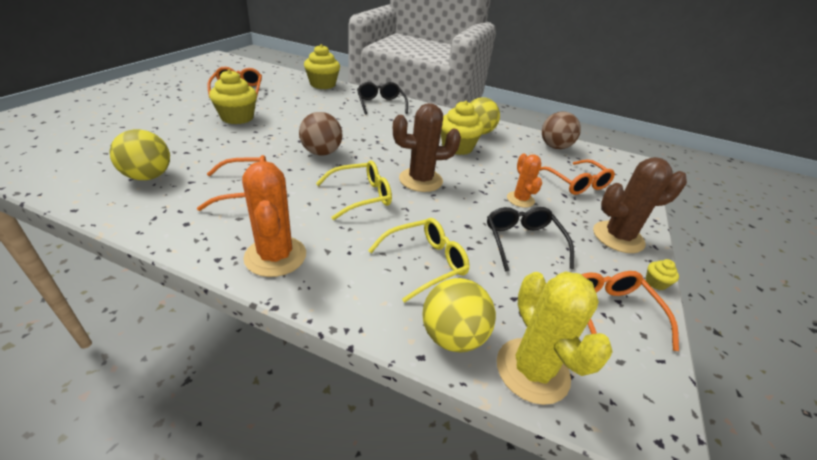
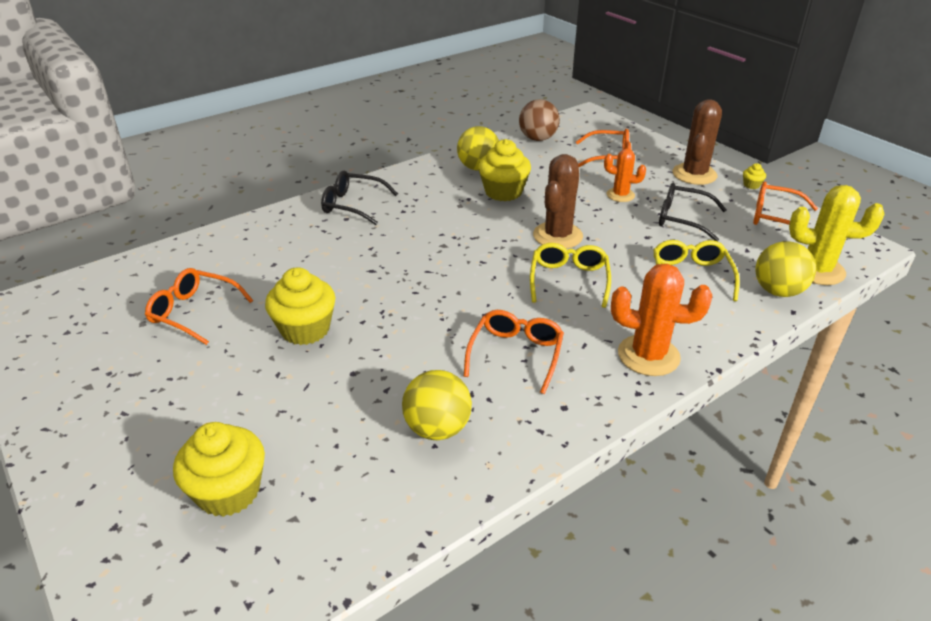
camera: 55 degrees left, 0 degrees up
(321, 153) = (458, 282): brown ball -> none
(322, 84) = (245, 232): yellow cupcake -> yellow cupcake (229, 491)

